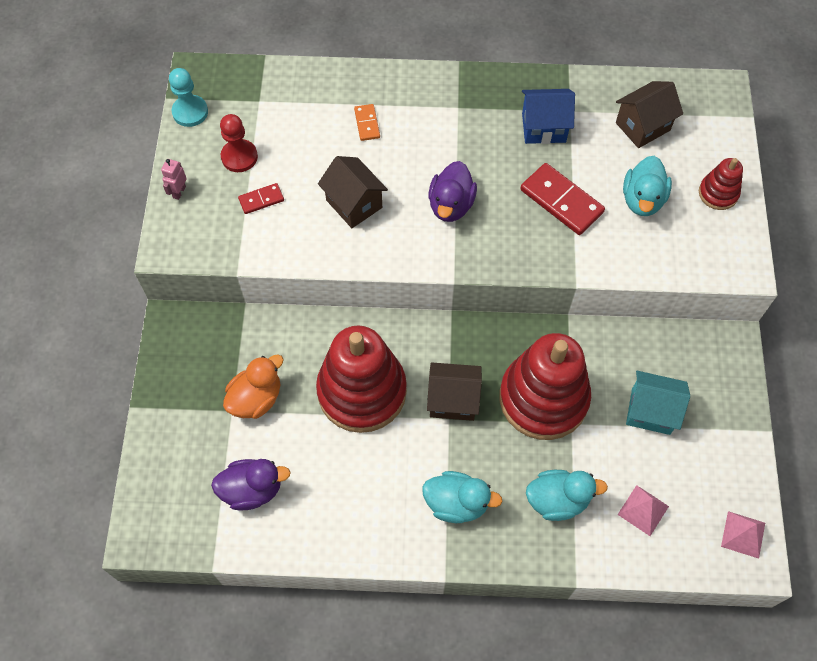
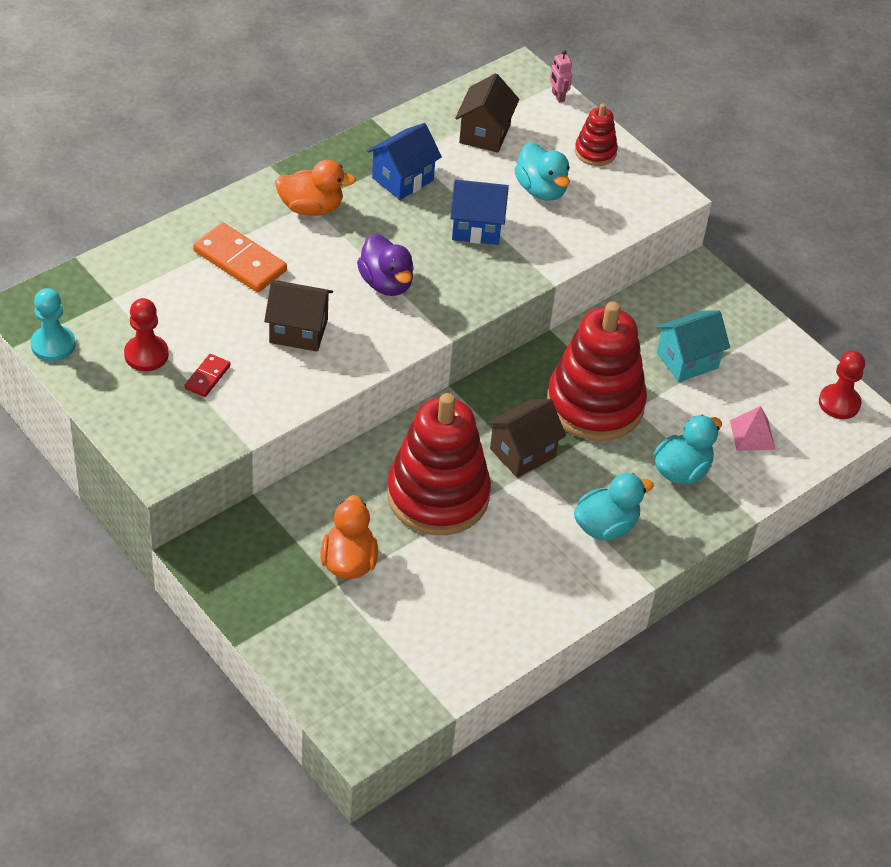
camera: 45 degrees left, 15 degrees down
(179, 192) = (118, 416): pink robot -> pink robot (557, 96)
(252, 489) = (423, 633): purple duck -> none
(367, 123) = (240, 261): orange domino -> orange domino, size x1.89
(455, 111) = (311, 208): none -> orange duck
(561, 201) = (476, 228): red domino -> blue house
(743, 534) = (839, 403): pink pyramid -> red pawn

